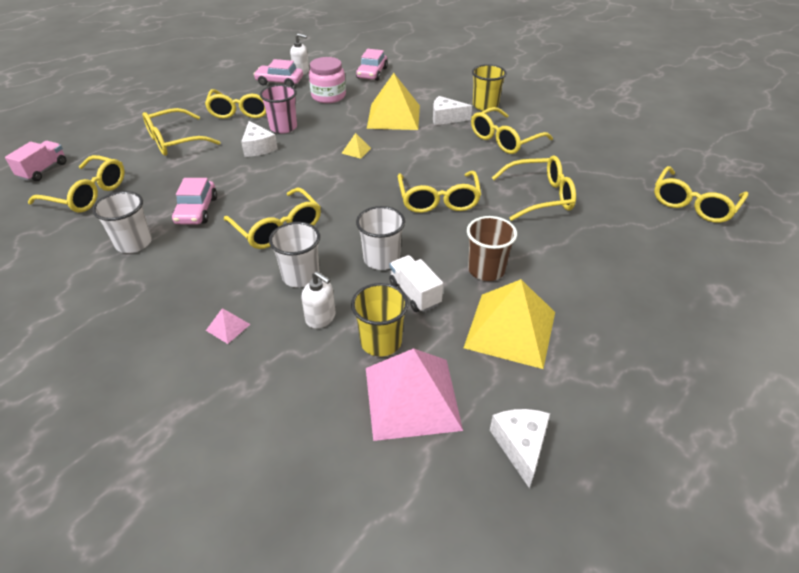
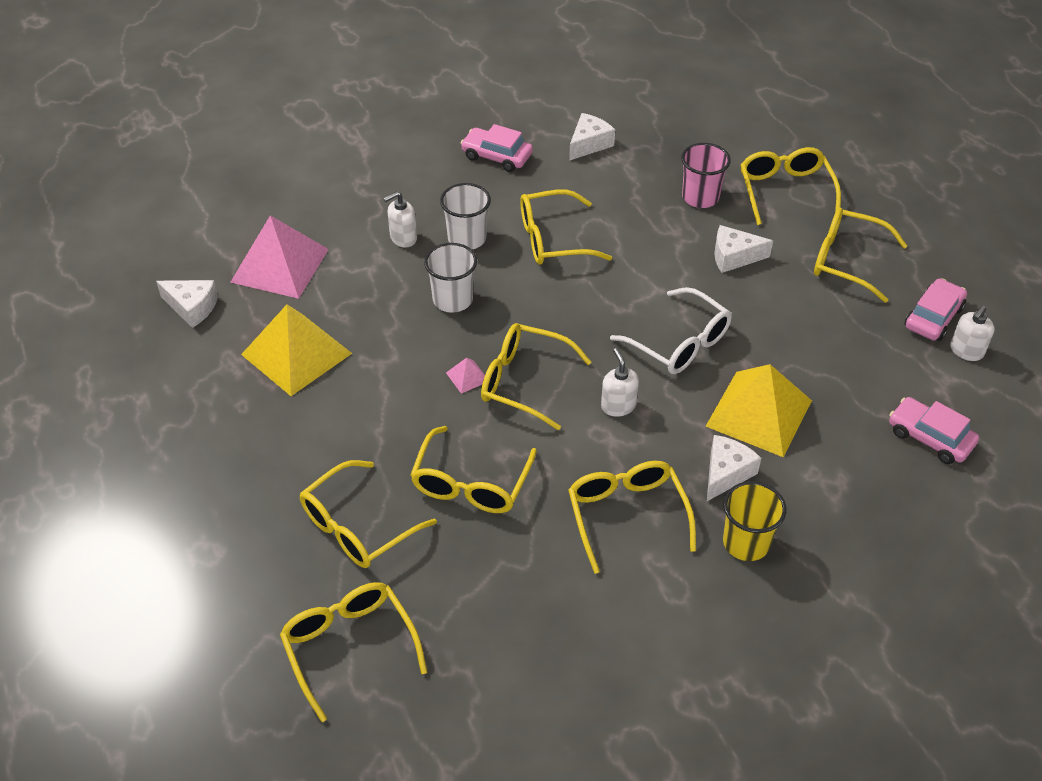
camera: 115 degrees right, 5 degrees up
(43, 170) = (763, 95): pink truck -> none
(88, 194) = (696, 122): yellow glasses -> yellow glasses (357, 527)
(134, 243) = (589, 144): white cup -> white cheese
(196, 210) = (621, 189): pink car -> pink car (496, 156)
(228, 327) = (432, 184): pink pyramid -> pink pyramid (467, 376)
(283, 127) = (778, 290): pink cup -> pink cup (700, 197)
(328, 96) = (859, 359): pink jar -> none
(356, 150) = (680, 343): yellow pyramid -> white glasses
(381, 341) = (348, 266): yellow cup -> none
(414, 293) = (388, 306): white truck -> none
(427, 160) = (618, 406): none -> white soap dispenser
(486, 270) = (382, 372): brown cup -> none

